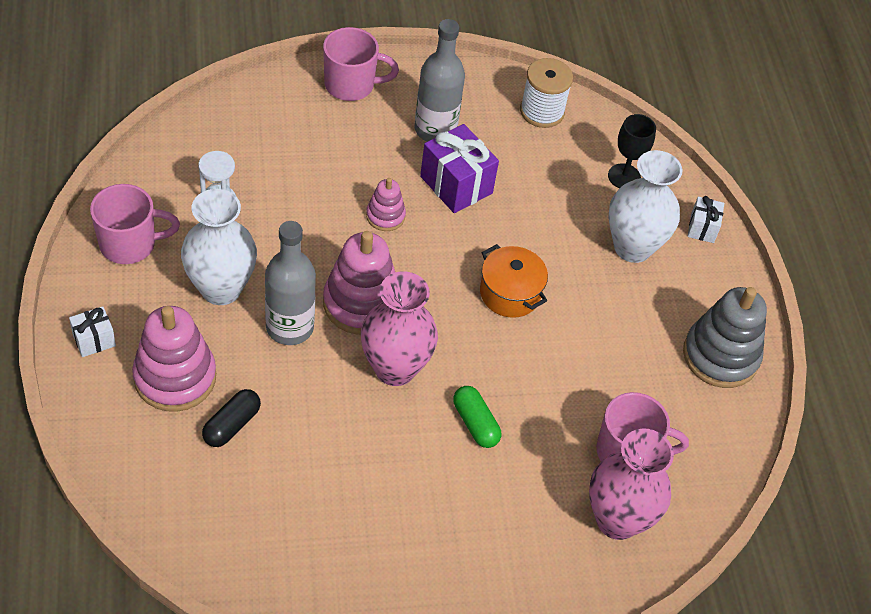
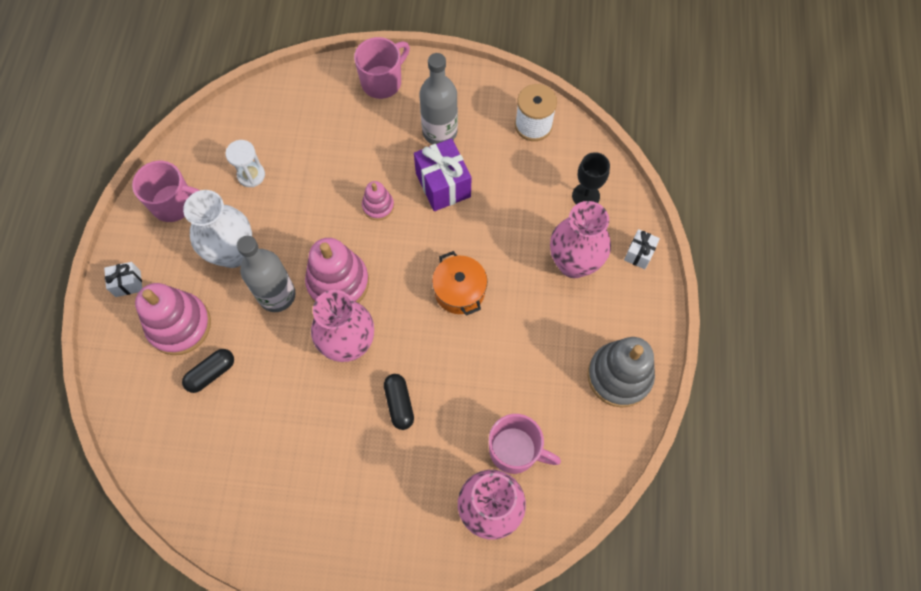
camera: 20 degrees right, 15 degrees up
(351, 85) = (382, 82): pink mug -> pink mug turned 60 degrees counterclockwise
(475, 423) = (399, 404): green capsule -> black capsule
(632, 247) = (574, 263): white vase -> pink vase

